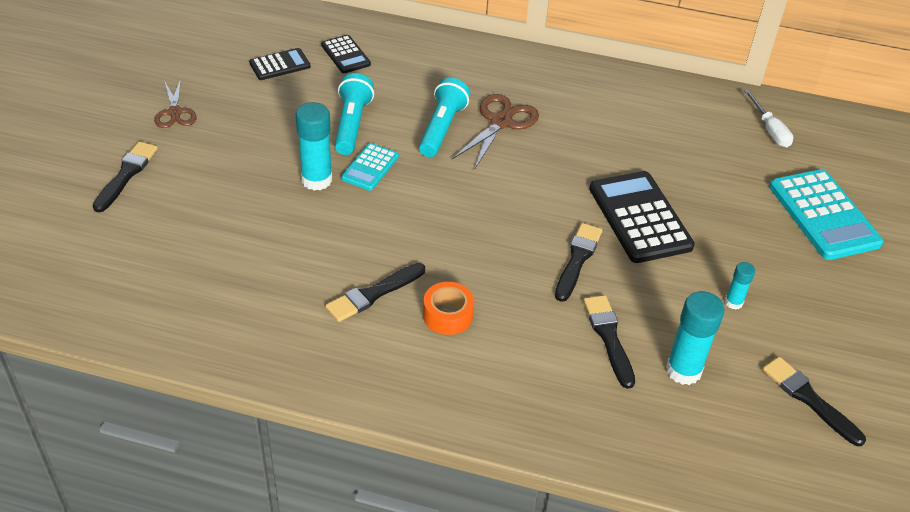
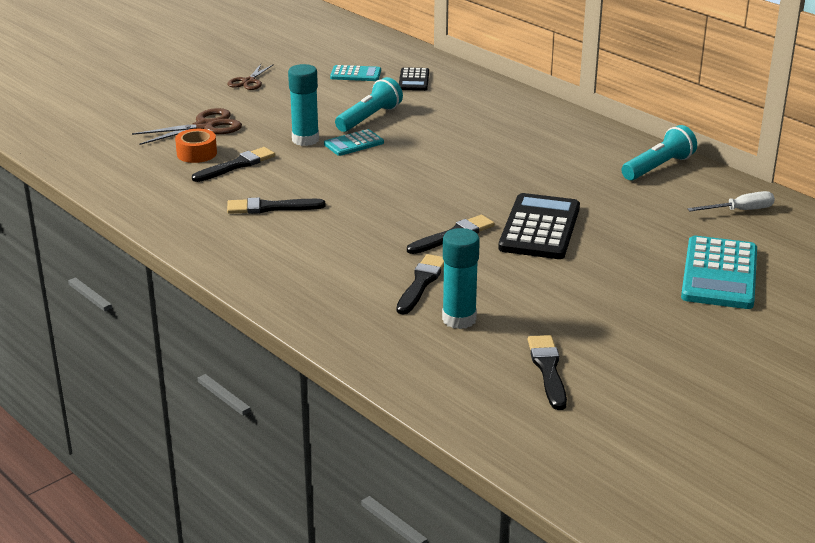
camera: 35 degrees right, 15 degrees down
(126, 174) = (178, 104): black brush -> black brush (236, 165)
(280, 65) = (355, 74): black calculator -> turquoise calculator
(442, 128) = (438, 137): turquoise flashlight -> turquoise flashlight (658, 167)
(447, 315) = (311, 234): orange tape -> orange tape (197, 153)
(501, 122) = (492, 145): brown scissors -> brown scissors (205, 126)
(733, 302) = (557, 297): turquoise glue stick -> none
(769, 129) = (740, 210): white screwdriver -> white screwdriver turned 120 degrees counterclockwise

